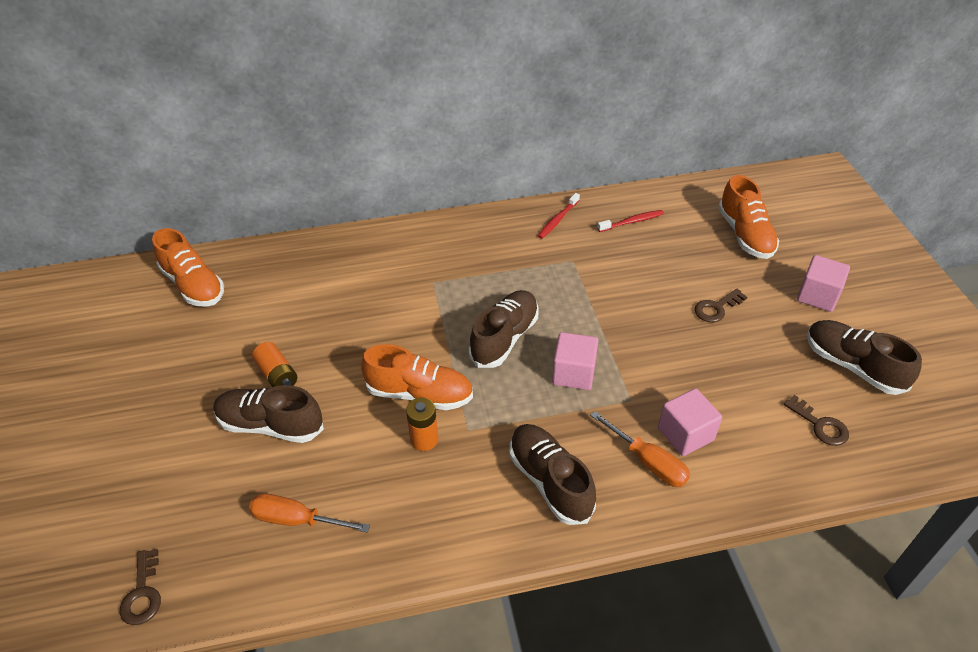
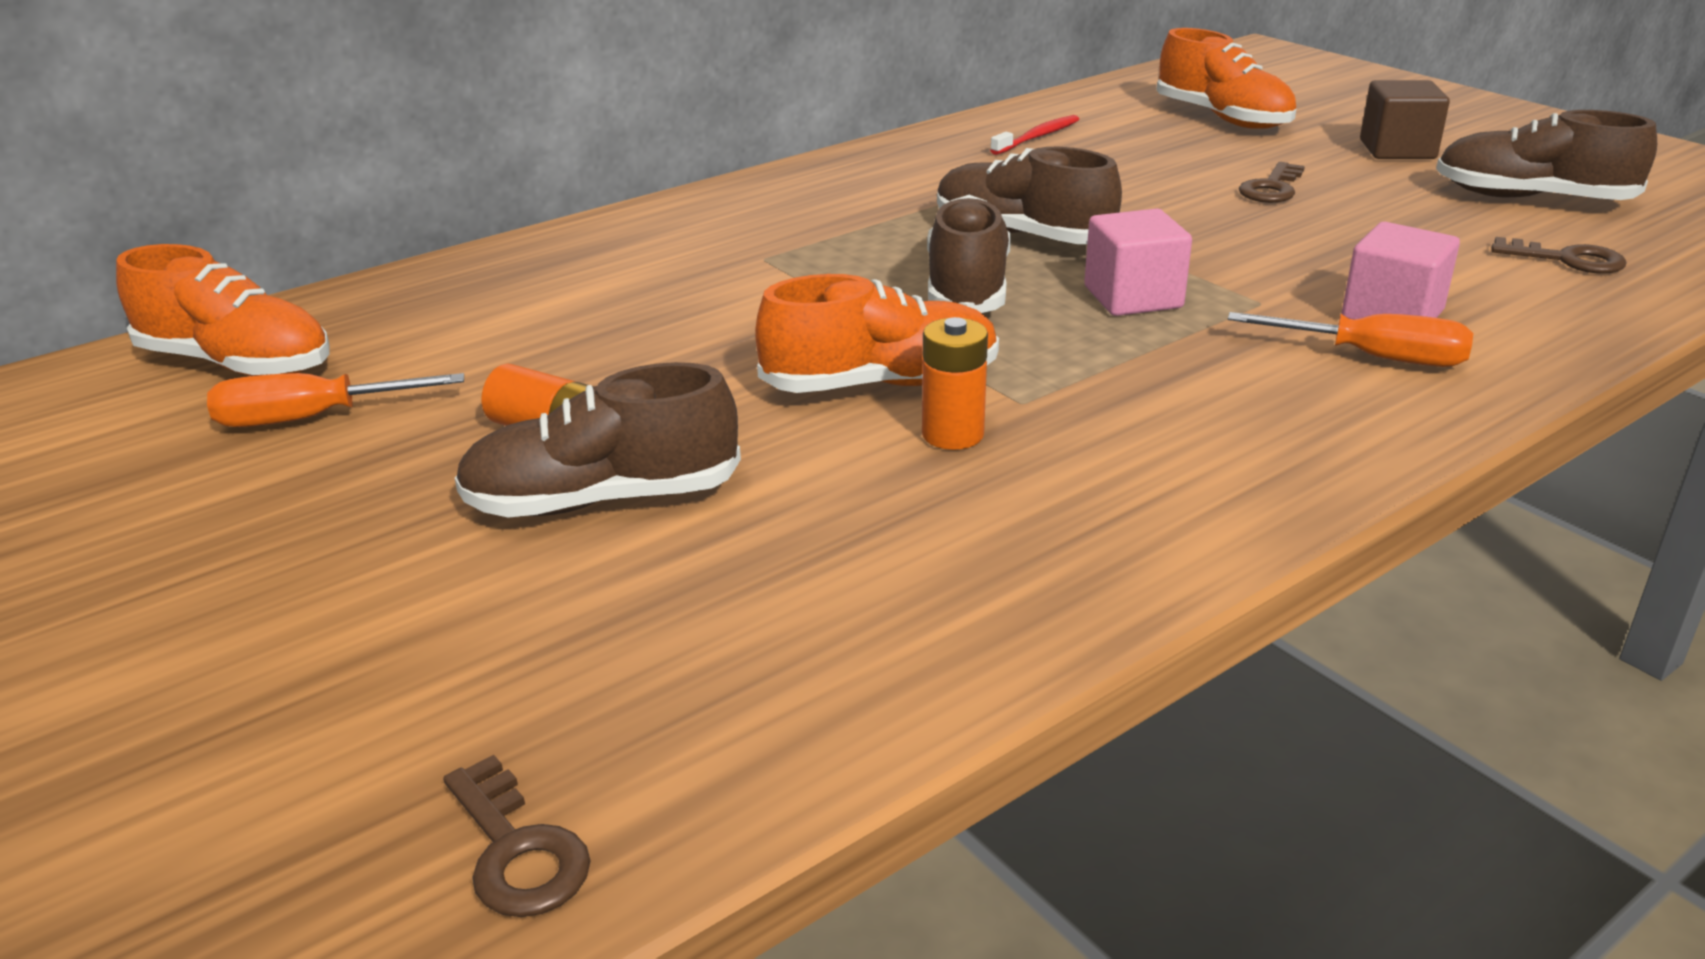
camera: 25 degrees left, 15 degrees down
(296, 520) = (796, 612): orange screwdriver -> orange screwdriver (310, 419)
(550, 481) = (1242, 421): brown shoe -> brown shoe (1022, 236)
(557, 220) = (913, 156): red toothbrush -> none
(817, 296) = (1397, 150): pink cube -> brown cube

